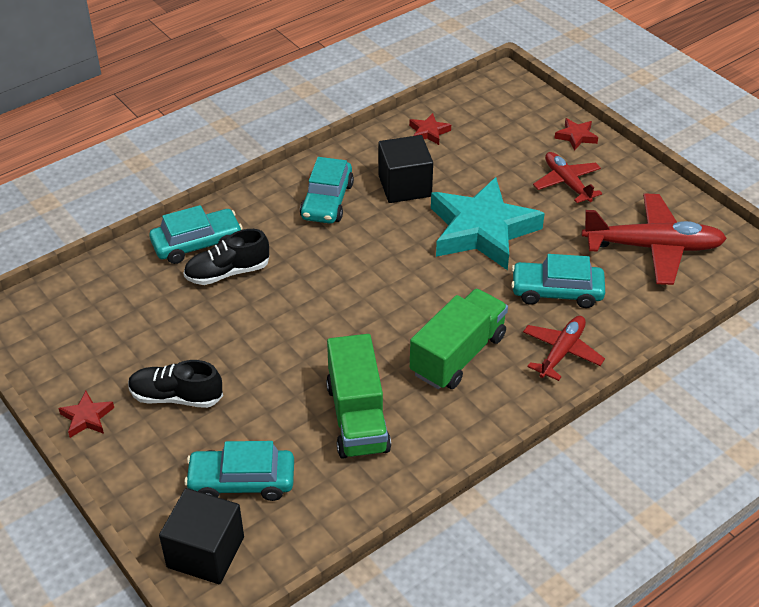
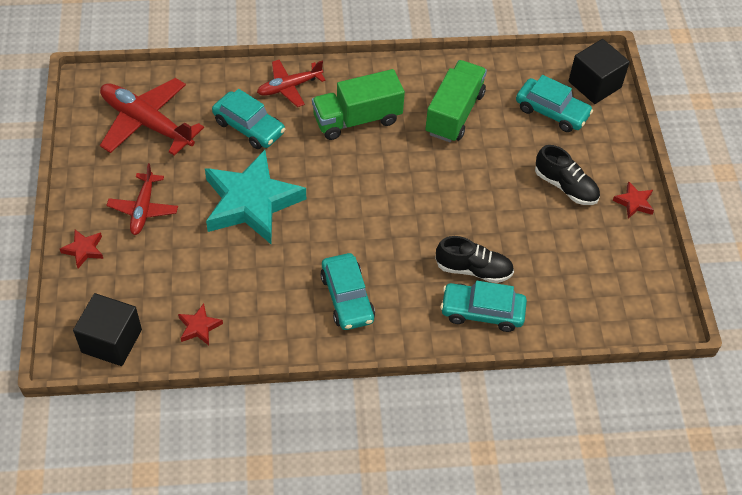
camera: 150 degrees left, 10 degrees up
(327, 201) = (347, 298): turquoise car -> turquoise car turned 120 degrees clockwise
(404, 186) = (272, 278): black cube -> black cube (111, 341)

